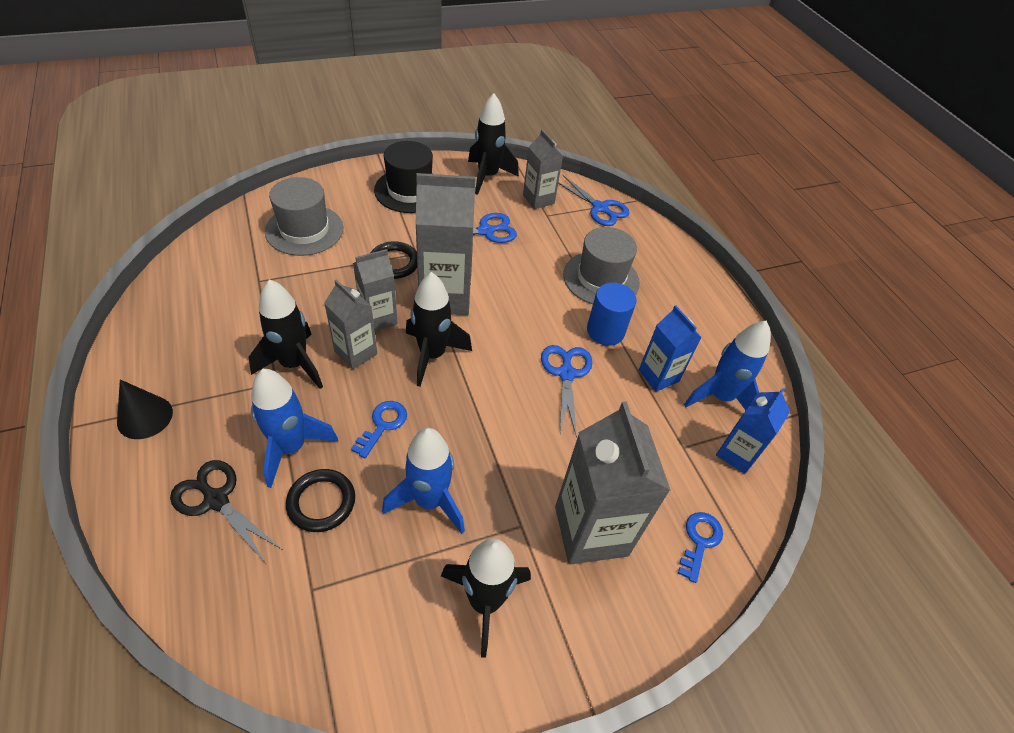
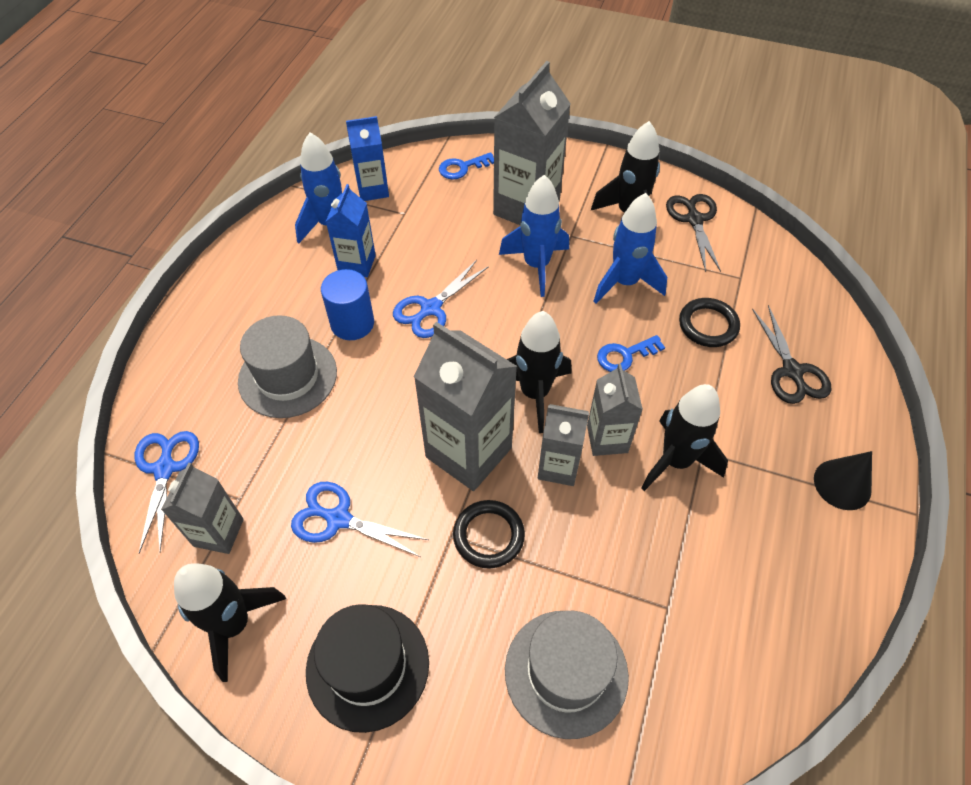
camera: 135 degrees left, 5 degrees up
(291, 448) = (714, 380): blue rocket -> blue rocket (536, 265)
(406, 648) = (694, 219): none -> black scissors

